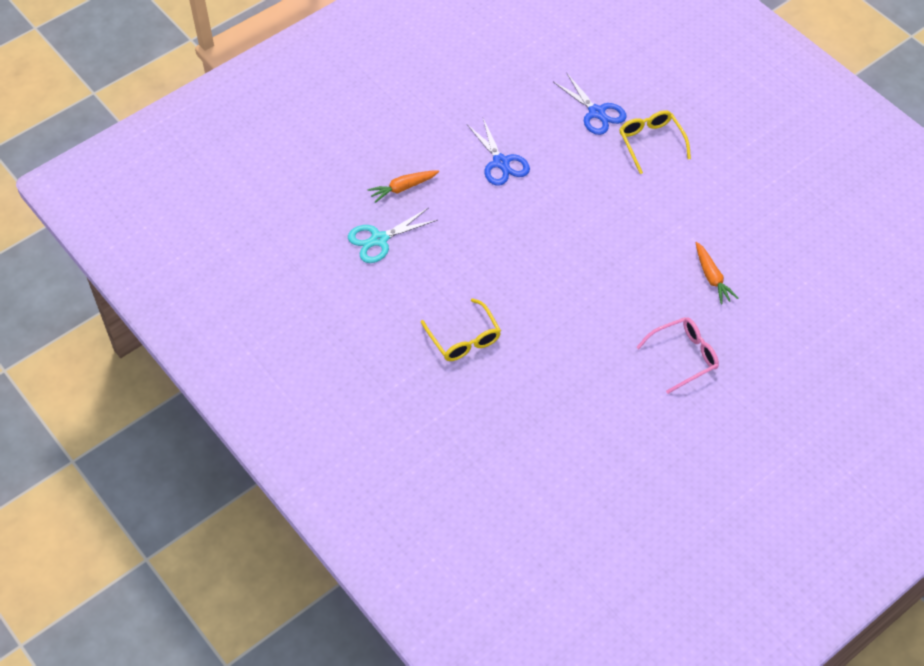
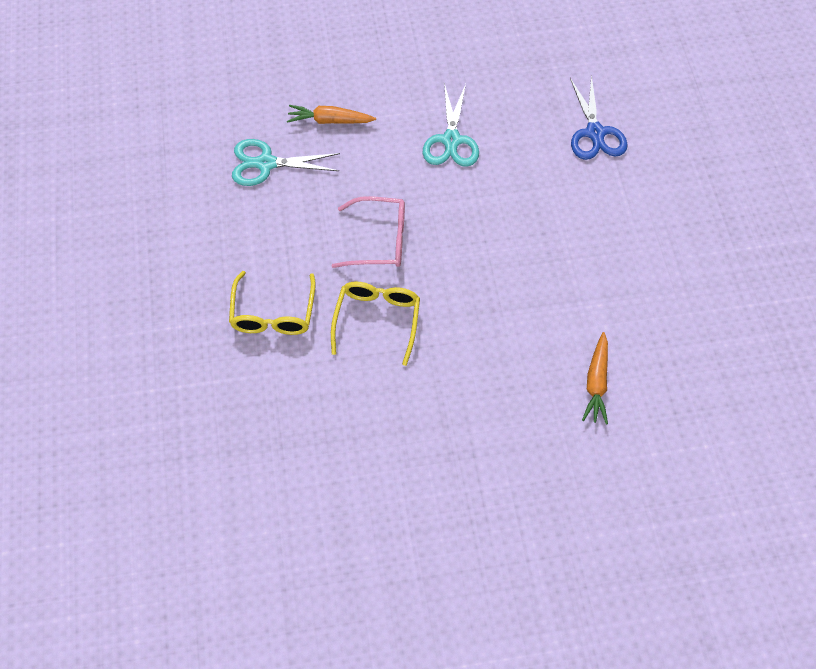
camera: 30 degrees right, 5 degrees up
(501, 162) = (451, 140): blue scissors -> turquoise scissors
(651, 142) = (633, 193): yellow glasses -> yellow glasses (377, 320)
(684, 356) = (498, 460): pink glasses -> pink glasses (380, 240)

